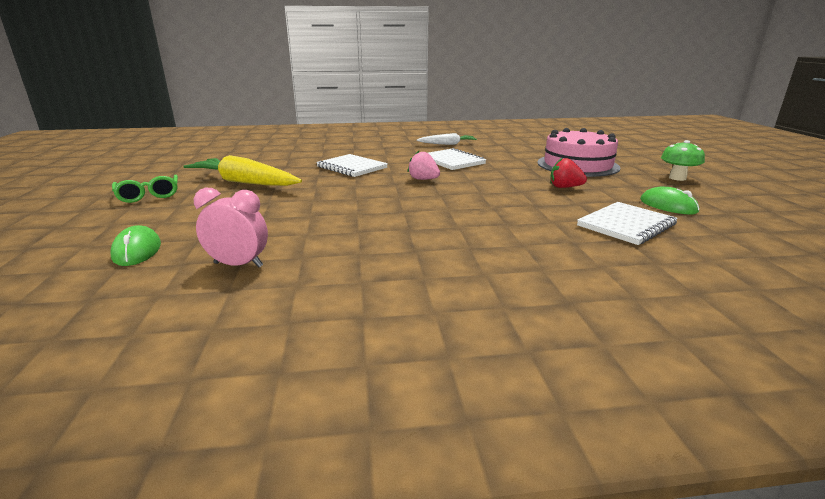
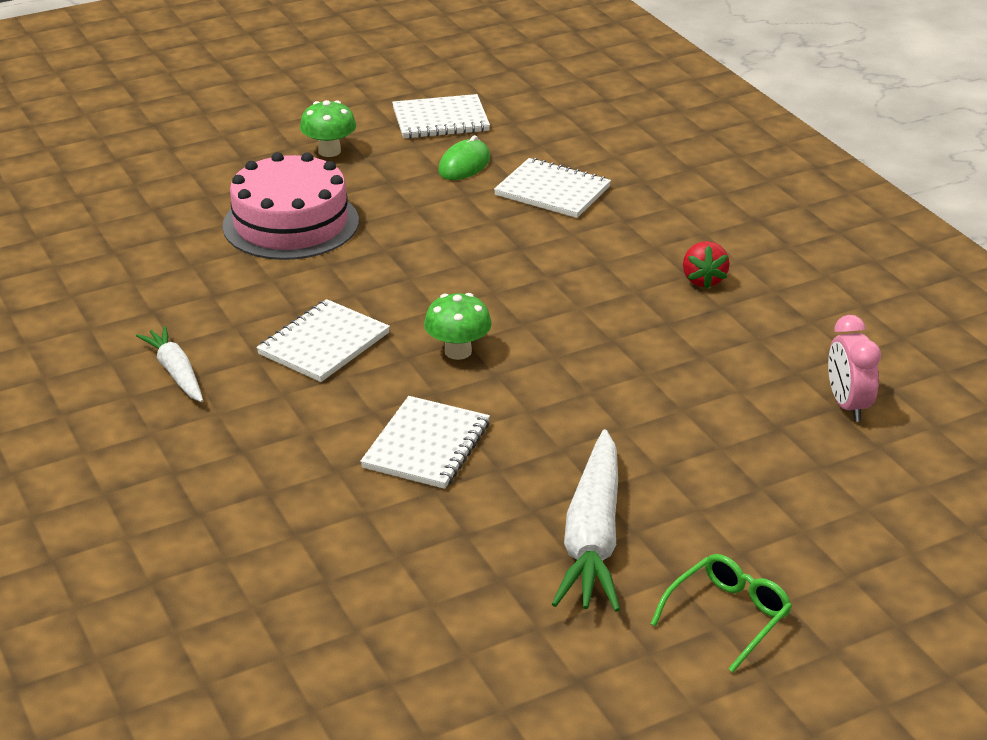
camera: 110 degrees left, 10 degrees up
(137, 251) = (885, 497): green mouse -> none
(244, 182) = (593, 537): yellow carrot -> white carrot
(423, 179) = (458, 351): pink strawberry -> green mushroom
(564, 187) = (427, 230): red strawberry -> red strawberry (703, 280)
(751, 208) = (440, 120): none -> white notebook

